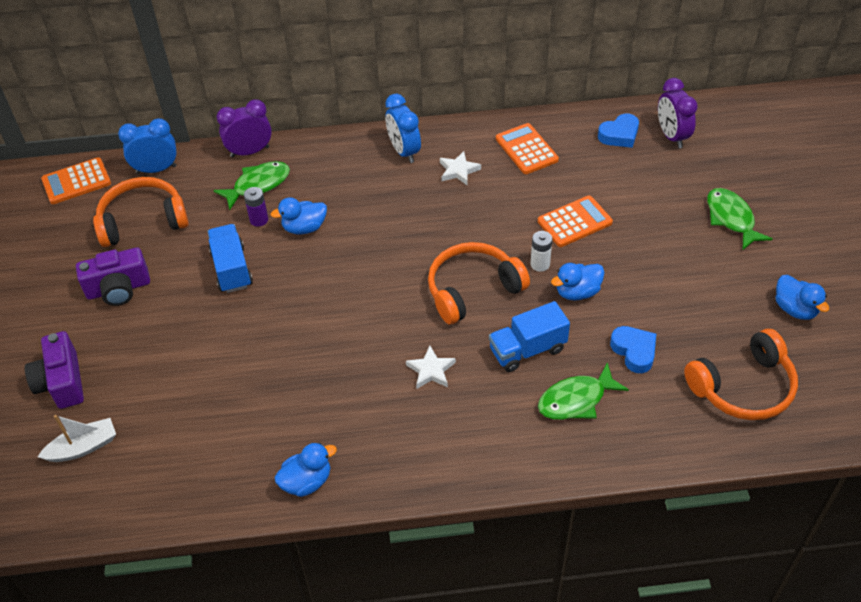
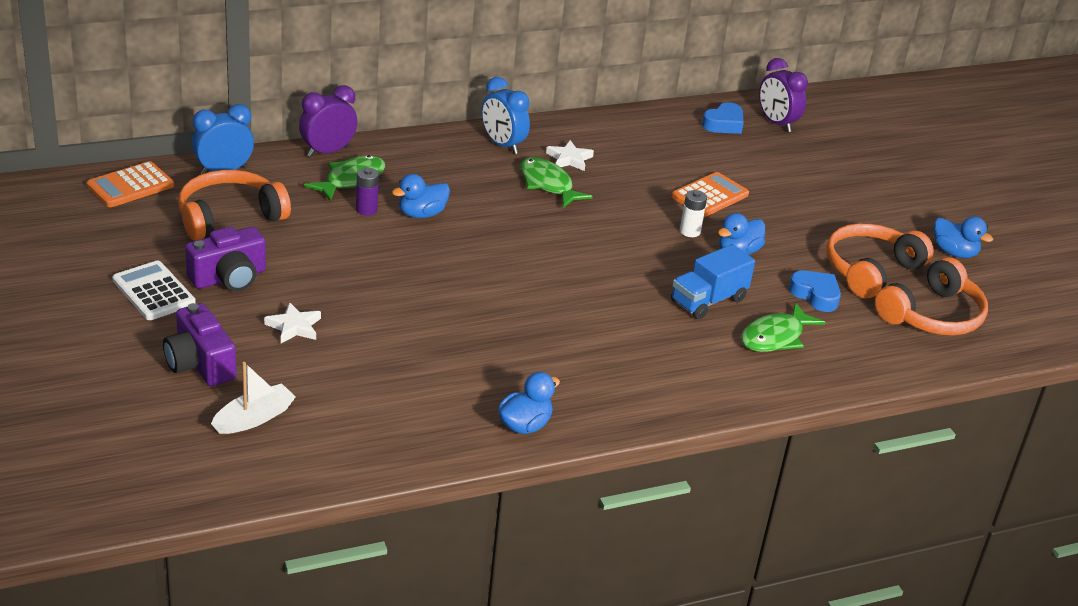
camera: 20 degrees left, 15 degrees down
(53, 299) = (153, 292): none -> white calculator
(231, 269) = (355, 253): blue truck -> none
(431, 370) = (616, 324): white star -> white star (294, 327)
(473, 289) = (629, 256): orange headphones -> orange headphones (870, 270)
(526, 149) = (633, 139): orange calculator -> none
(731, 218) = (863, 186): green fish -> green fish (548, 184)

